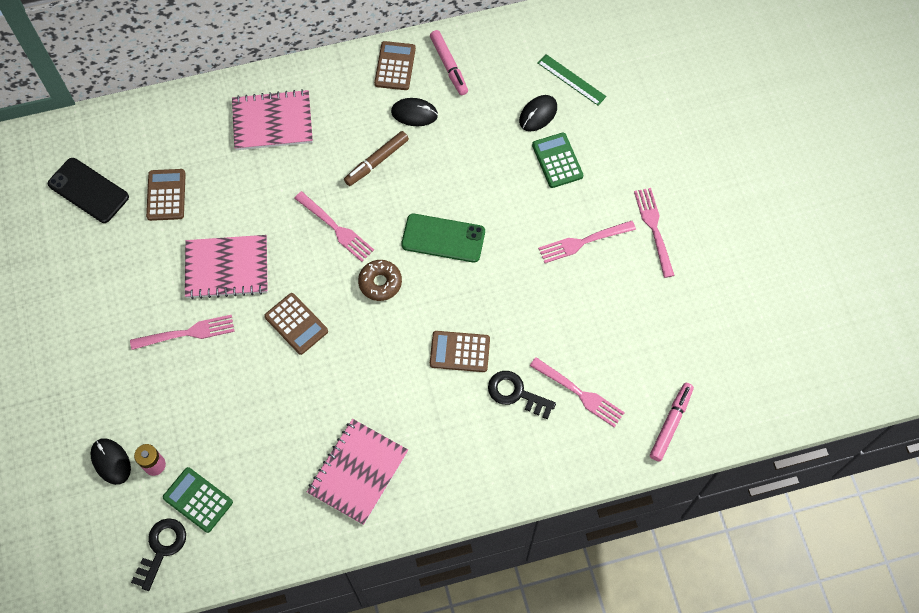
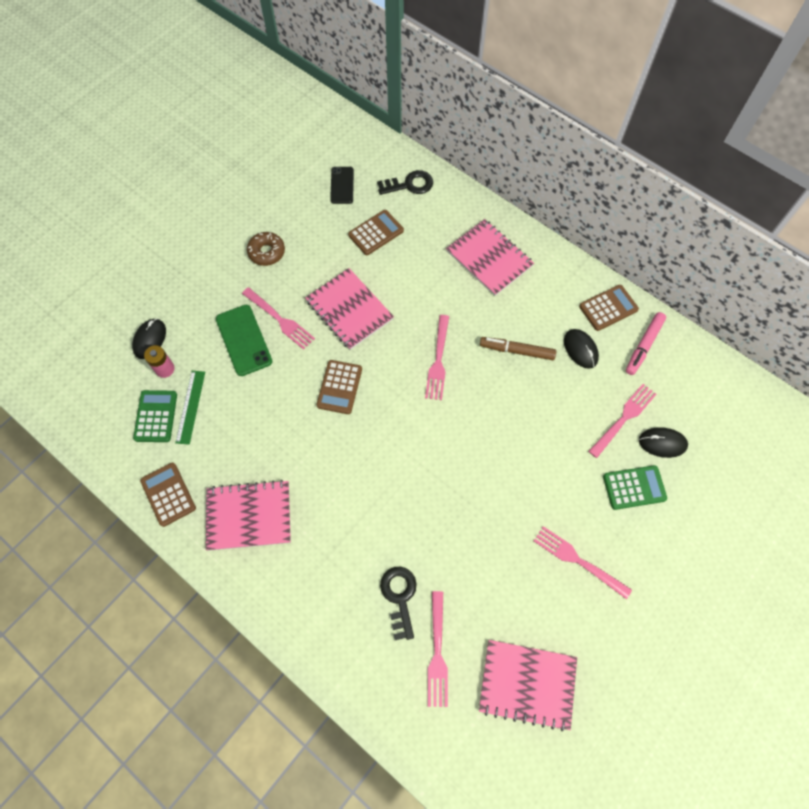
camera: 55 degrees right, 0 degrees up
(88, 190) = (342, 185): black phone -> black phone, size x0.66
(161, 548) = (104, 418): black key -> black key (409, 185)
(380, 283) = (417, 423): brown donut -> brown donut (266, 252)
(443, 238) = (491, 444): green phone -> green phone (244, 340)
(459, 352) = (403, 525): brown calculator -> brown calculator (168, 494)
(557, 160) = (634, 487): green calculator -> green calculator turned 45 degrees clockwise
(571, 79) = (718, 448): green ruler -> green ruler (190, 407)
(647, 343) = (527, 684): none -> pink notebook
(654, 229) = (640, 615): pink fork -> pink fork (623, 418)
(671, 423) = (467, 759): pink marker -> none

